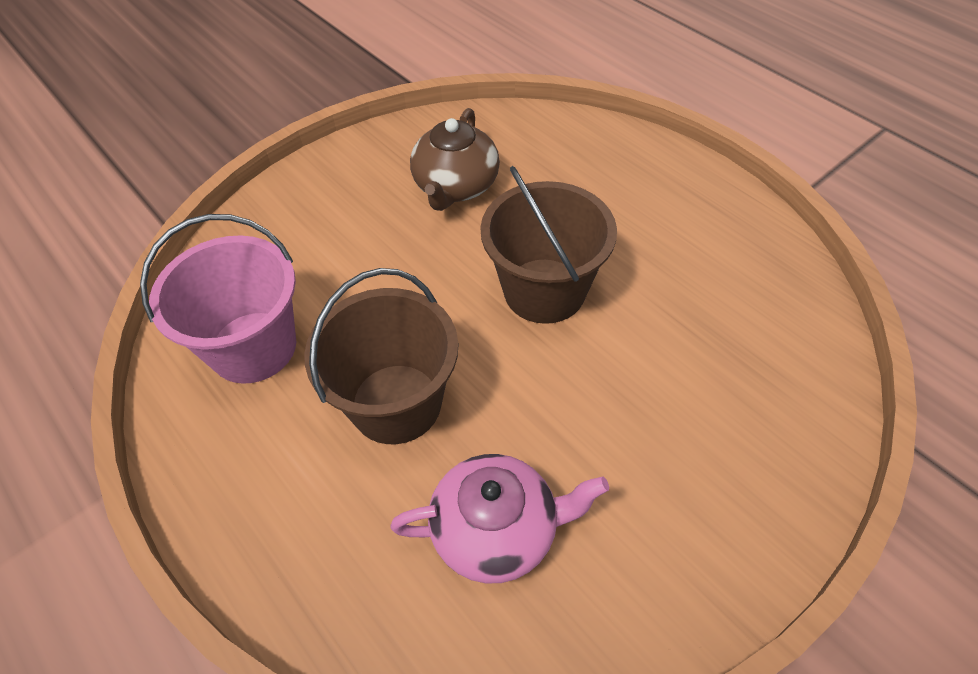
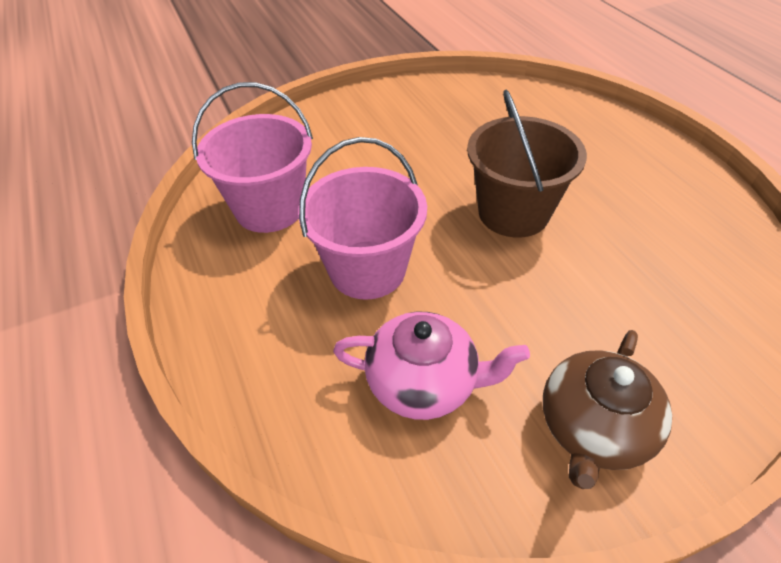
camera: 15 degrees right, 5 degrees down
(396, 403) = (367, 269): brown bucket -> pink bucket
(455, 186) = (459, 128): brown teapot -> brown teapot (593, 428)

